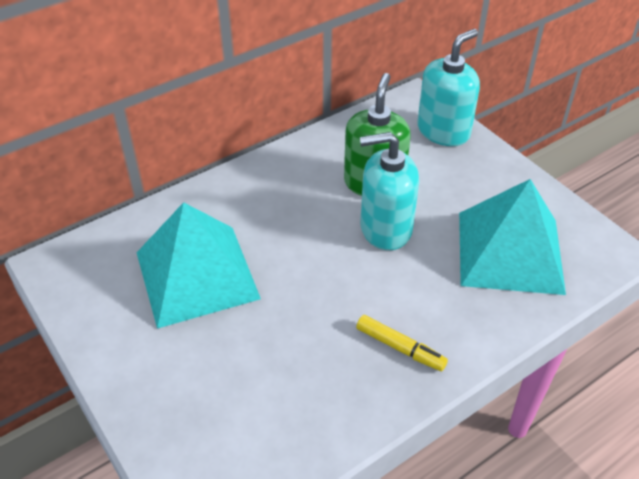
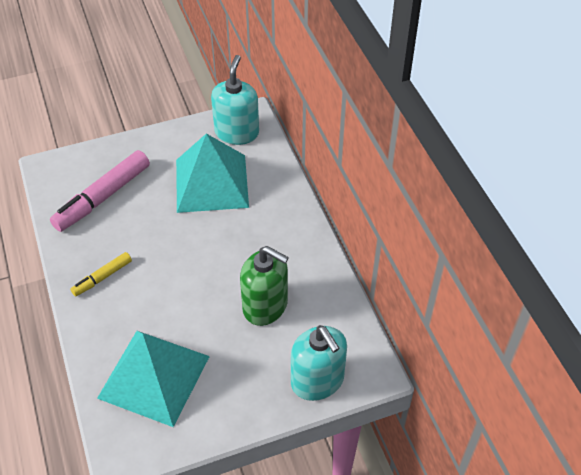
camera: 105 degrees right, 5 degrees up
(254, 399) = (103, 197): none -> pink marker
(385, 228) = (212, 299): turquoise soap dispenser -> turquoise soap dispenser (237, 132)

